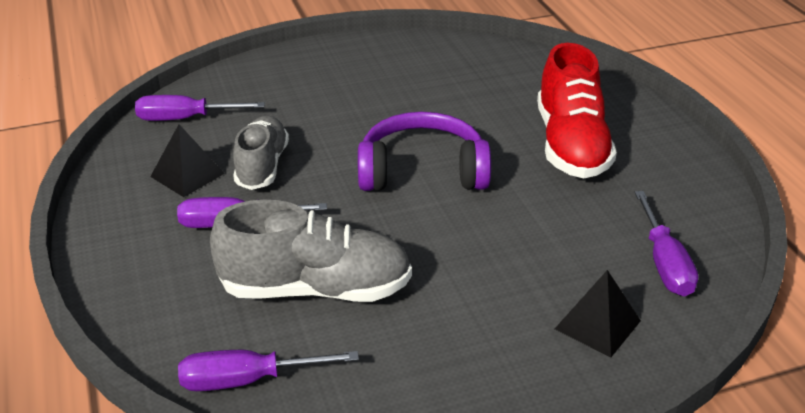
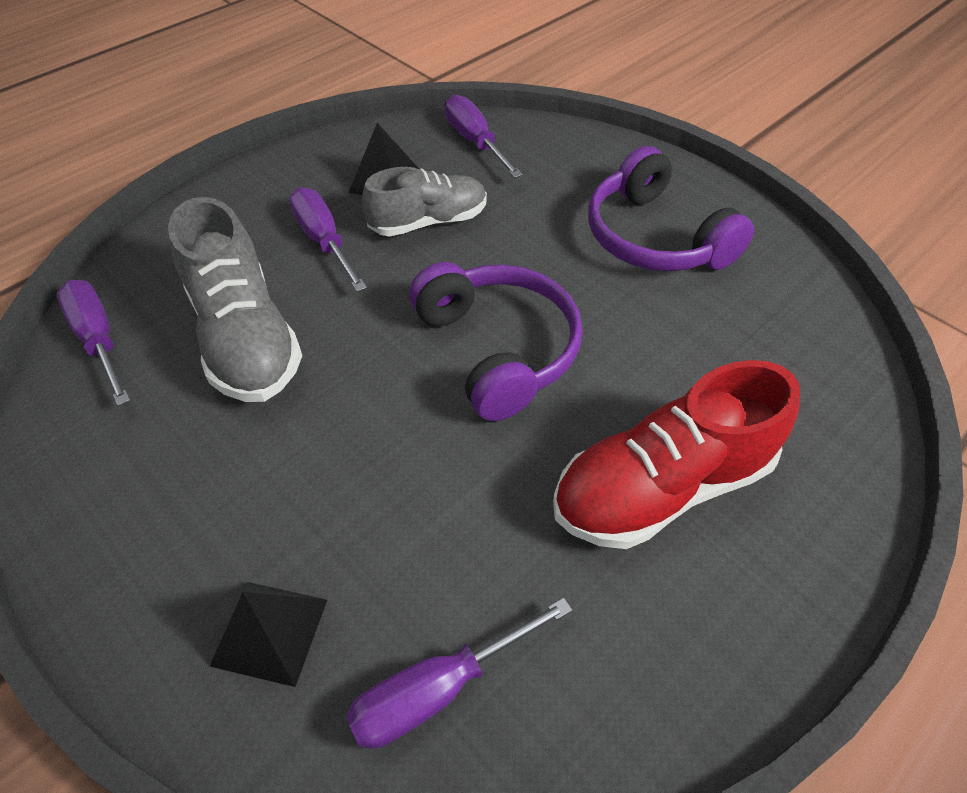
camera: 65 degrees right, 15 degrees up
(369, 79) = (655, 237): none -> purple headphones

